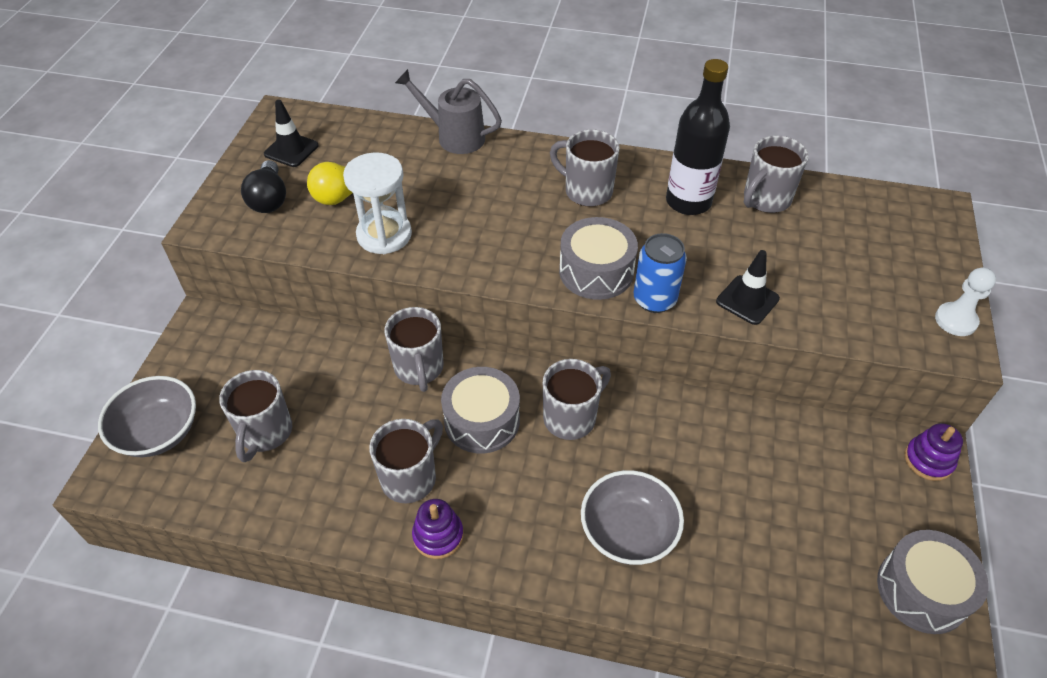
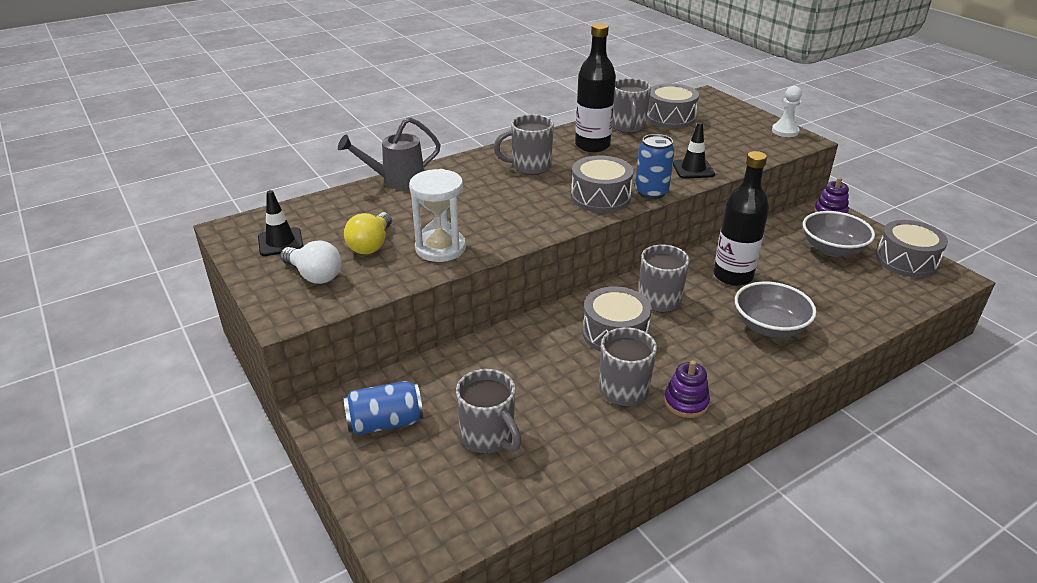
camera: 45 degrees left, 15 degrees down
(158, 432) = (403, 497): grey bowl -> grey bowl (832, 249)
(224, 362) = (385, 422): none -> blue can
(269, 199) = (314, 275): black light bulb -> white light bulb
(419, 368) = (534, 334): grey mug -> none
(682, 449) = (733, 276): none -> black bottle
(837, 215) = (670, 117): none -> grey drum

